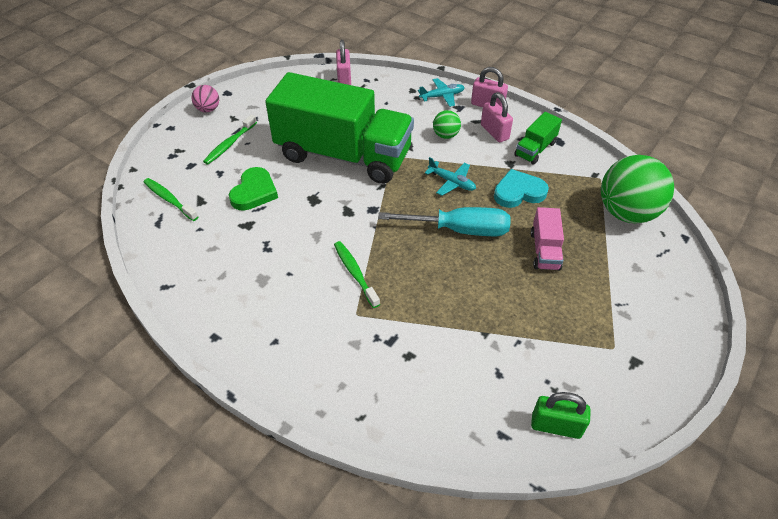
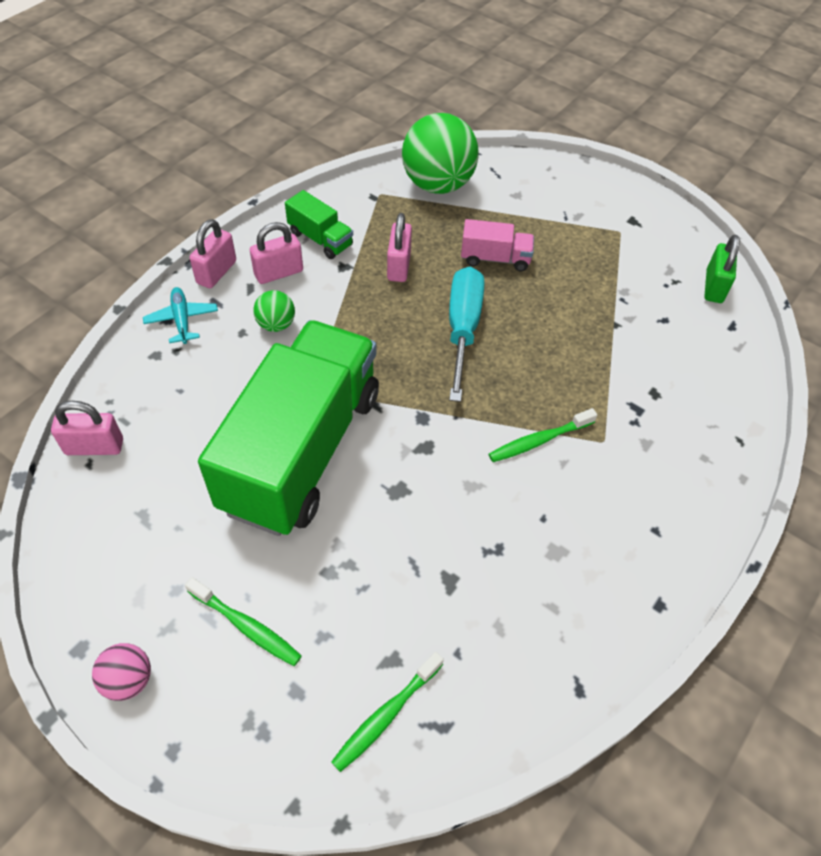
camera: 90 degrees left, 5 degrees up
(254, 192) = (377, 575): green heart -> none
(452, 182) = (375, 328): turquoise plane -> none
(518, 192) = (399, 266): turquoise heart -> pink padlock

